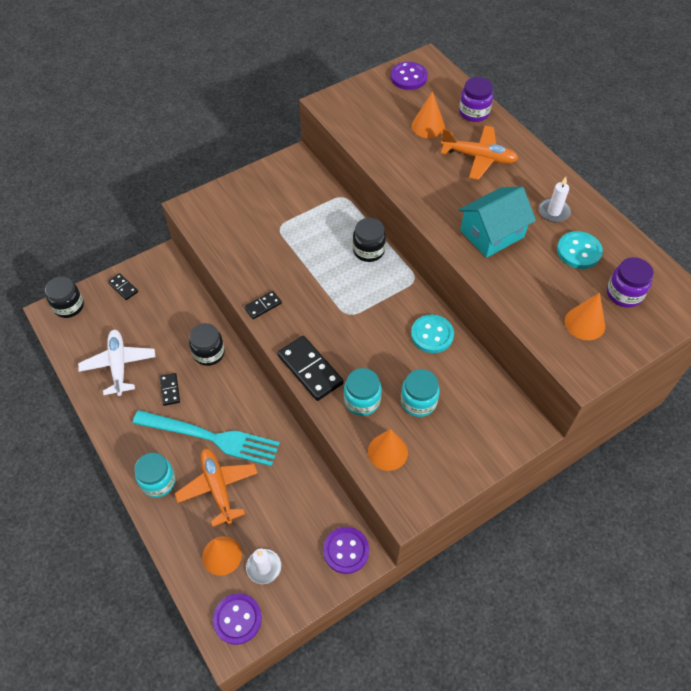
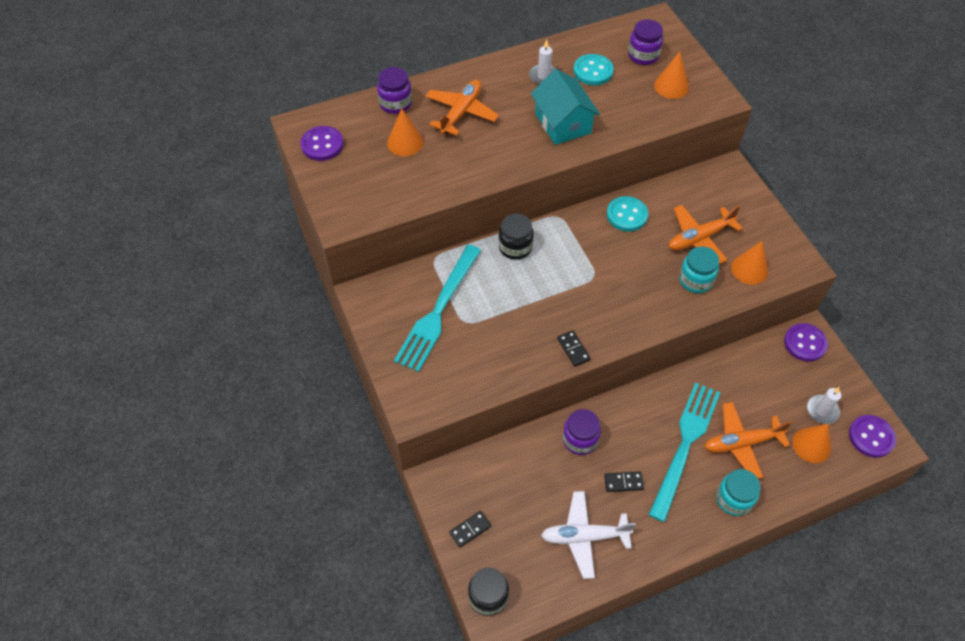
camera: 80 degrees left, 0 degrees up
(209, 353) = (580, 439): black jar -> purple jar
(286, 207) = (438, 312): none -> turquoise fork
(310, 370) = (657, 317): black domino -> none
(418, 402) = (699, 238): turquoise jar -> orange plane

